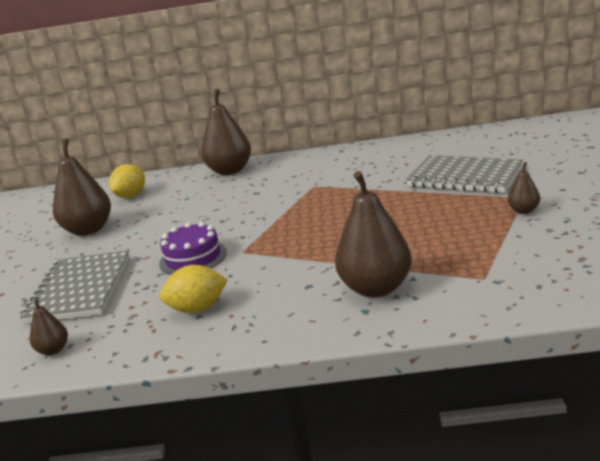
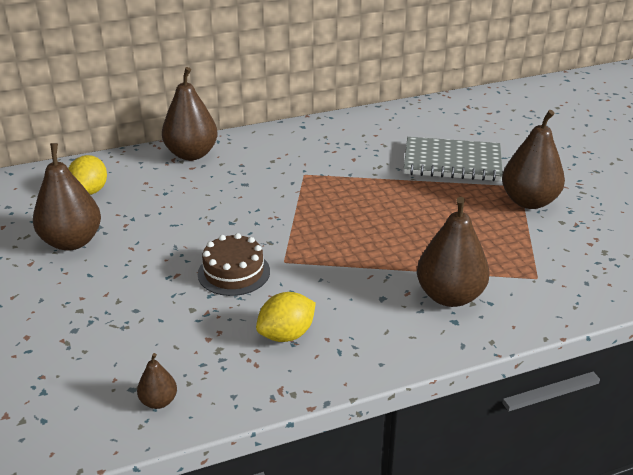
camera: 25 degrees left, 10 degrees up
(80, 289) = (128, 322): grey notebook -> none
(193, 258) = (234, 272): purple cake -> brown cake
(523, 211) = (529, 201): brown pear -> brown pear, size x2.11

